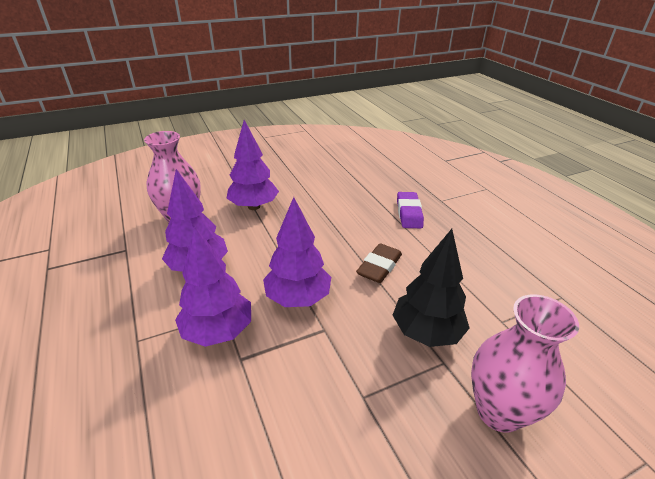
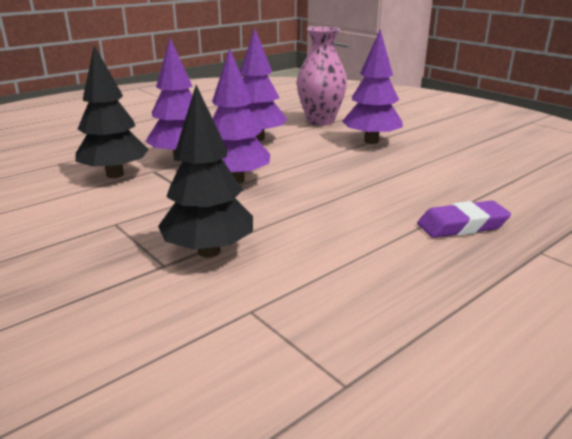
camera: 75 degrees right, 10 degrees down
(234, 396) = (115, 174): none -> black tree
(379, 267) = (314, 215): brown eraser -> none
(498, 411) = (93, 302): pink vase -> none

